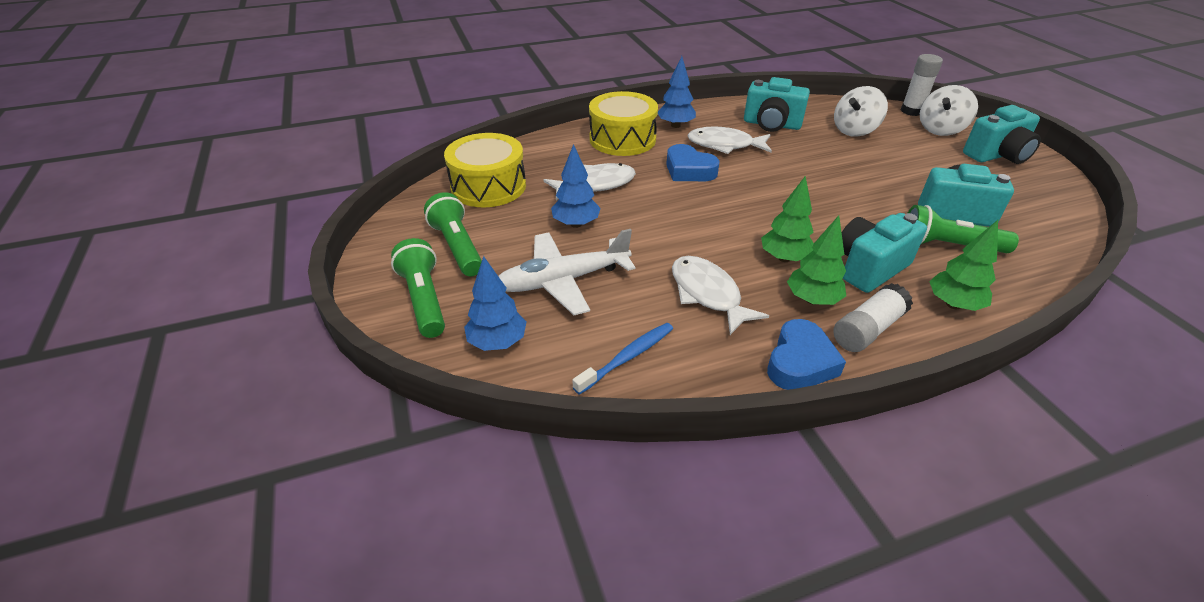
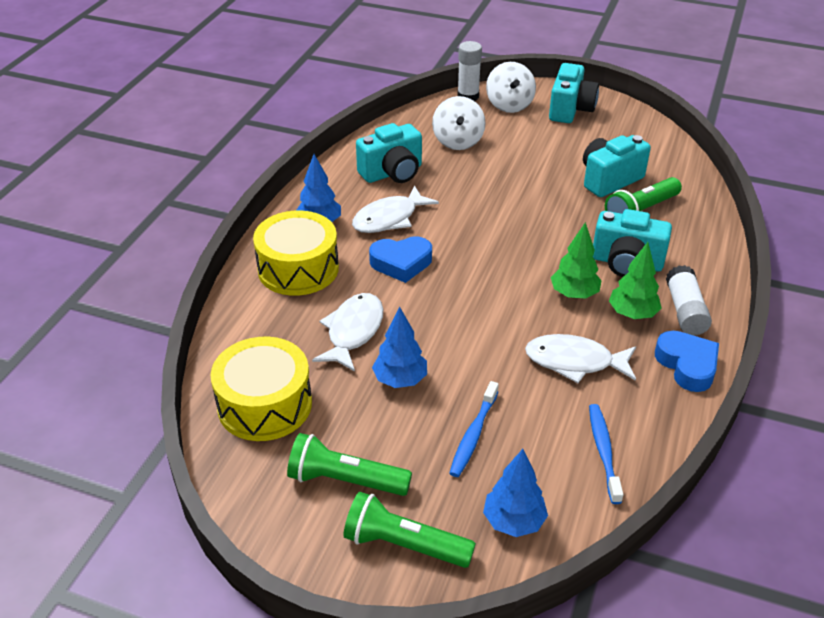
camera: 50 degrees left, 0 degrees up
(563, 281) = (473, 435): white plane -> blue toothbrush
(869, 268) = (626, 263): turquoise camera -> turquoise camera turned 75 degrees counterclockwise
(953, 304) = (697, 256): green tree -> none

